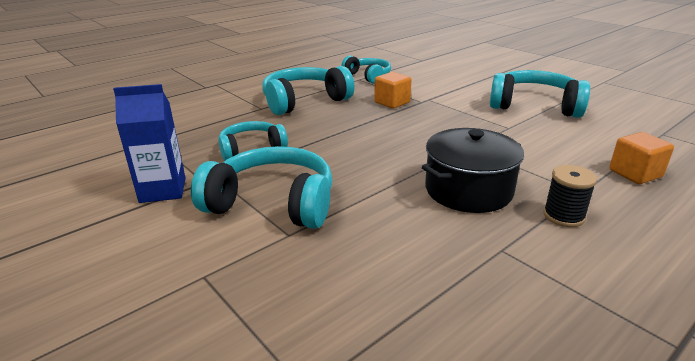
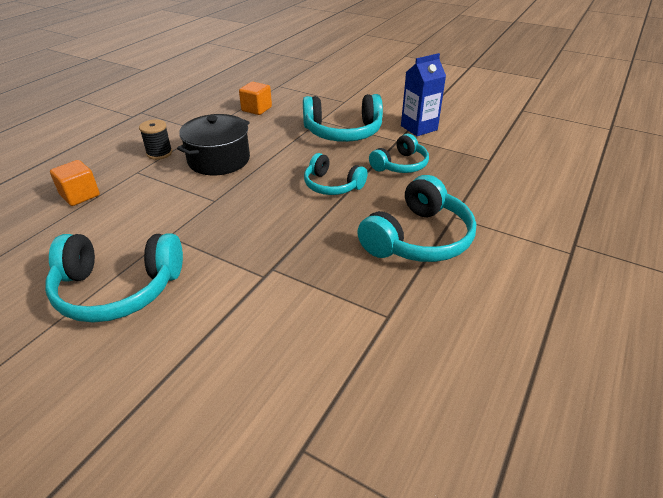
camera: 160 degrees right, 10 degrees up
(368, 76) = (378, 330): turquoise headphones -> turquoise headphones (332, 185)
(392, 102) = (309, 257): orange cube -> orange cube (256, 109)

